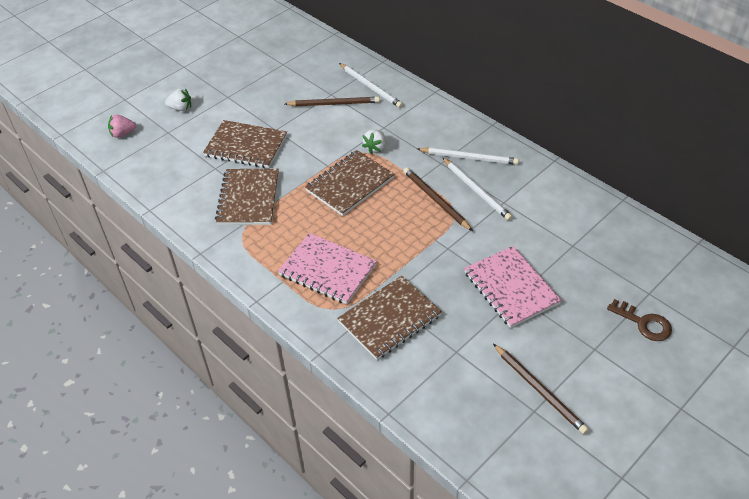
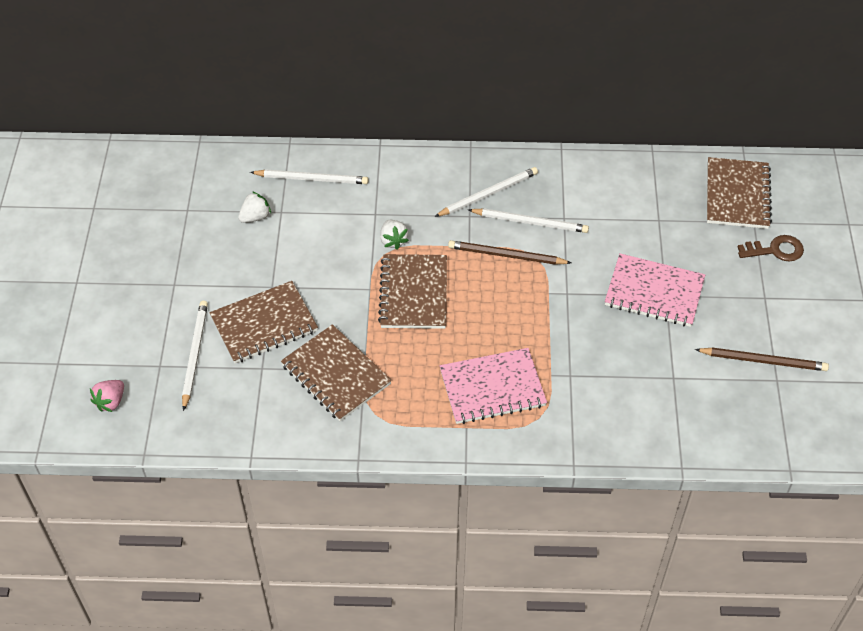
camera: 45 degrees left, 5 degrees up
(180, 108) = (138, 331): white strawberry -> white strawberry (255, 217)
(191, 138) = (195, 354): none -> white pencil
(334, 104) = (297, 220): brown pencil -> none
(389, 319) = (593, 391): brown notebook -> brown notebook (737, 195)

